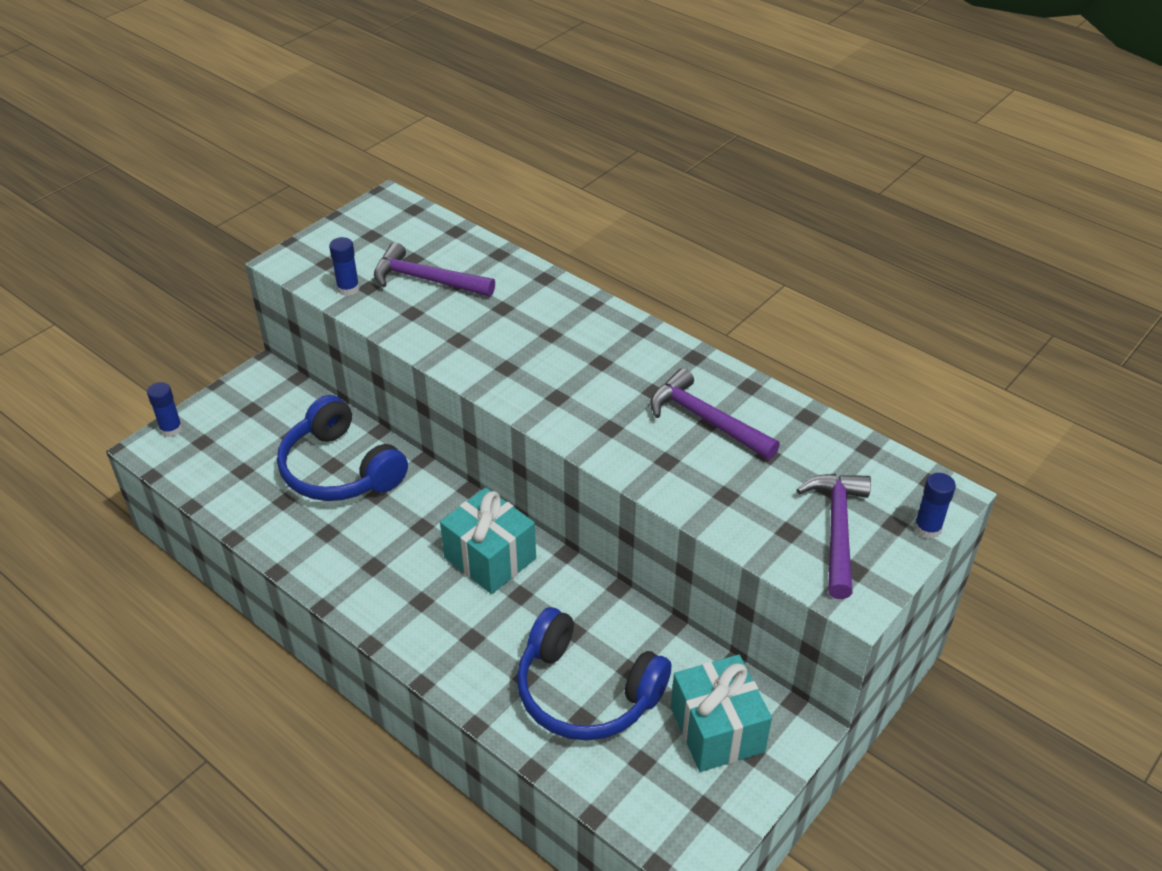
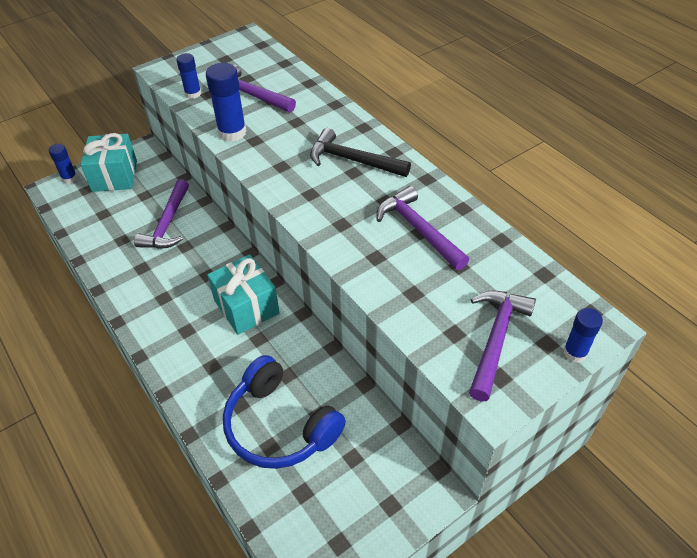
camera: 15 degrees right, 5 degrees up
(340, 469) = (167, 224): blue headphones -> purple hammer
(424, 333) = (232, 132): none -> blue glue stick
(594, 347) = (352, 160): none -> black hammer
(717, 729) = (370, 479): turquoise gift -> turquoise gift (114, 176)

